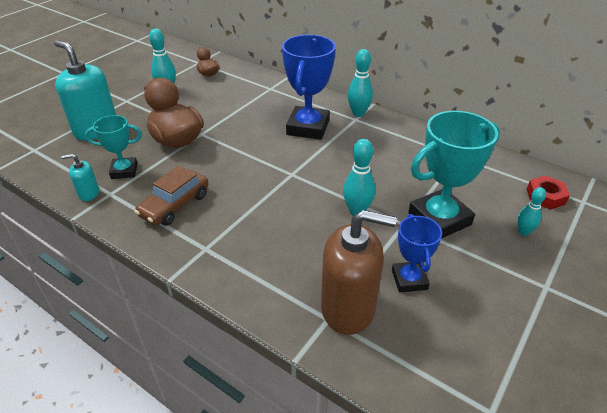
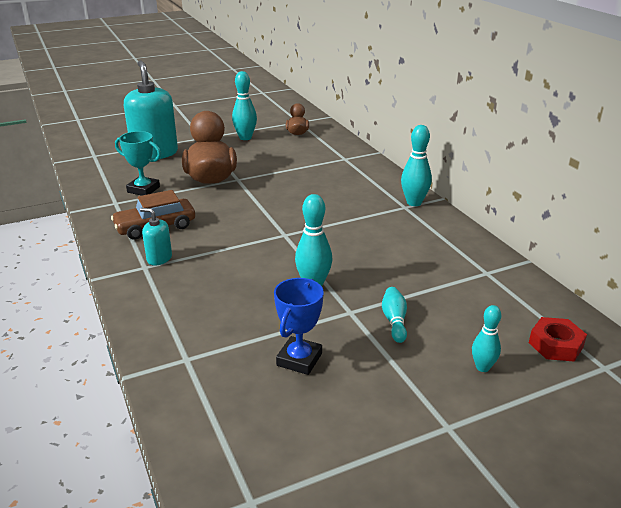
camera: 30 degrees right, 10 degrees down
(89, 193) = (100, 198): turquoise soap dispenser -> turquoise soap dispenser (159, 258)
(308, 127) = (345, 201): blue trophy -> none
(348, 308) = (213, 358): brown soap dispenser -> none
(439, 219) = (394, 321): turquoise trophy -> turquoise bowling pin

